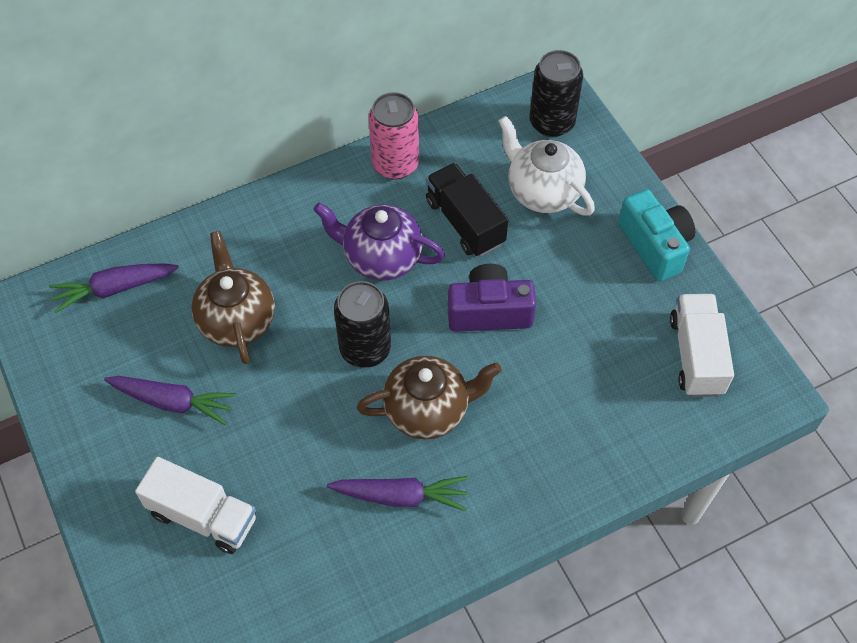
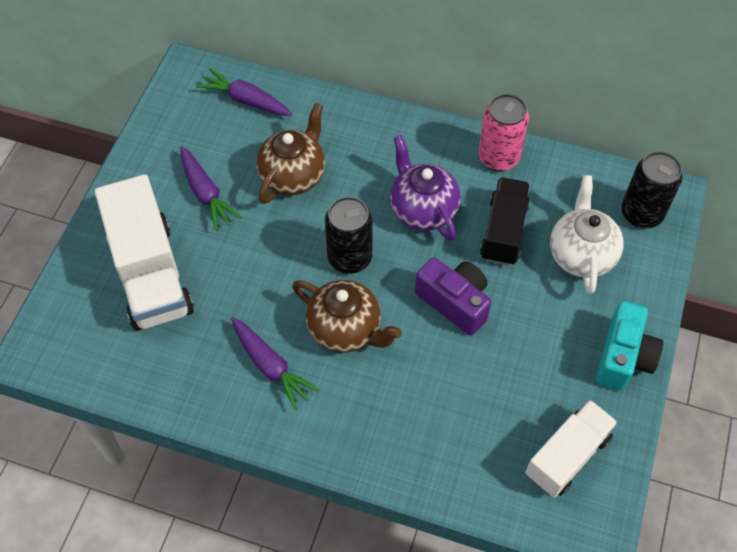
camera: 45 degrees right, 0 degrees up
(203, 516) = (150, 274): white truck -> white truck, size x1.56

